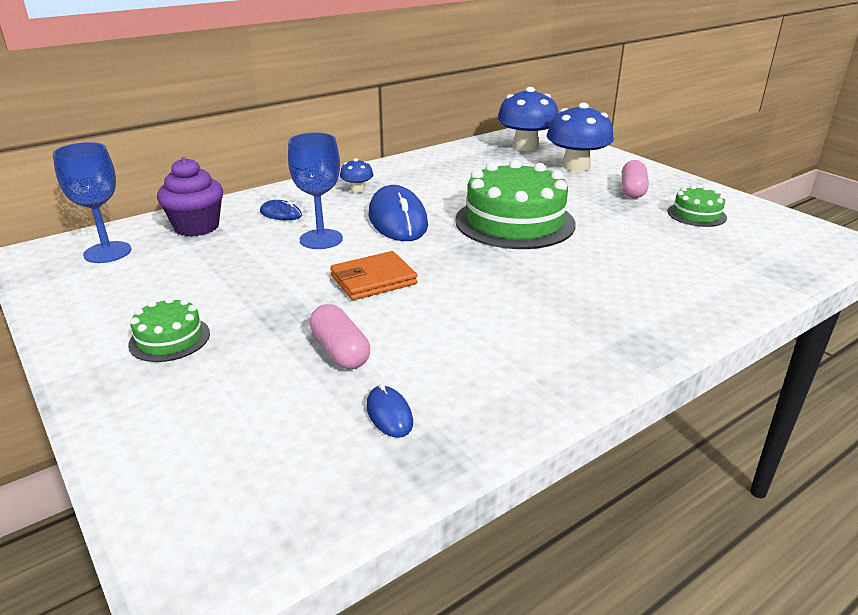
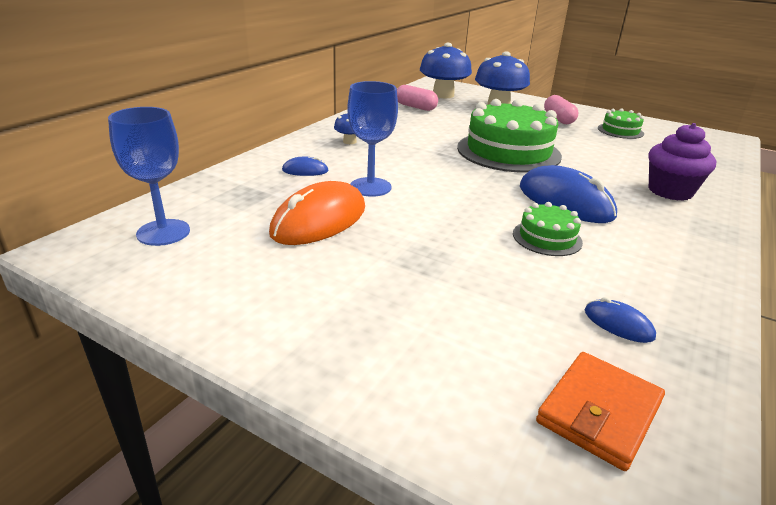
camera: 25 degrees left, 0 degrees up
(169, 339) = (339, 304): green cake -> green cake (547, 238)
(197, 227) = (234, 193): purple cupcake -> purple cupcake (670, 191)
(238, 264) = (319, 220): none -> orange mouse
(340, 351) = (510, 280): pink capsule -> pink capsule (415, 107)
(373, 280) = (459, 214): orange wallet -> orange wallet (598, 412)
(397, 220) = (416, 162): blue mouse -> blue mouse (565, 201)

